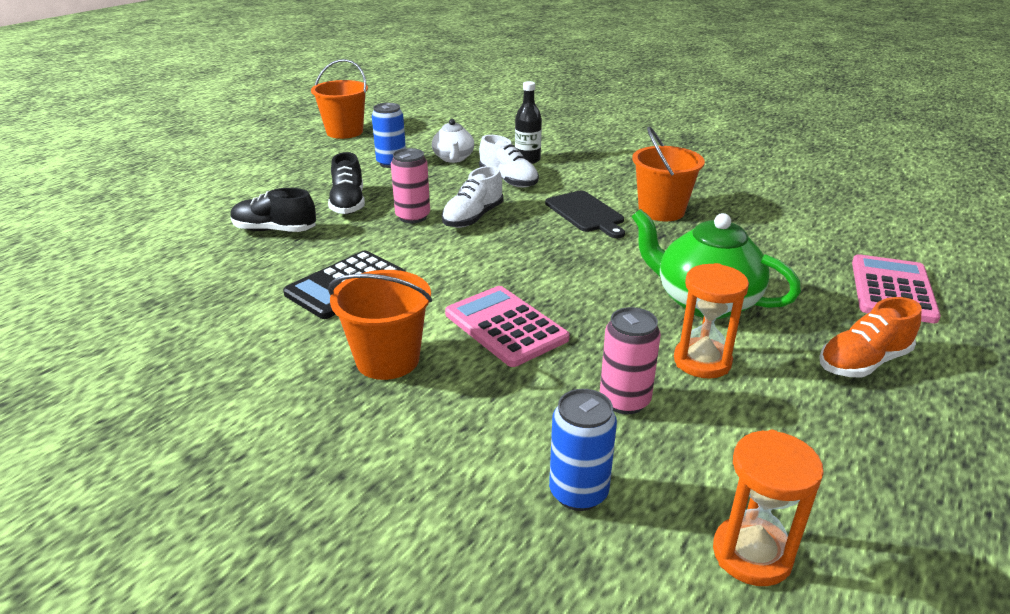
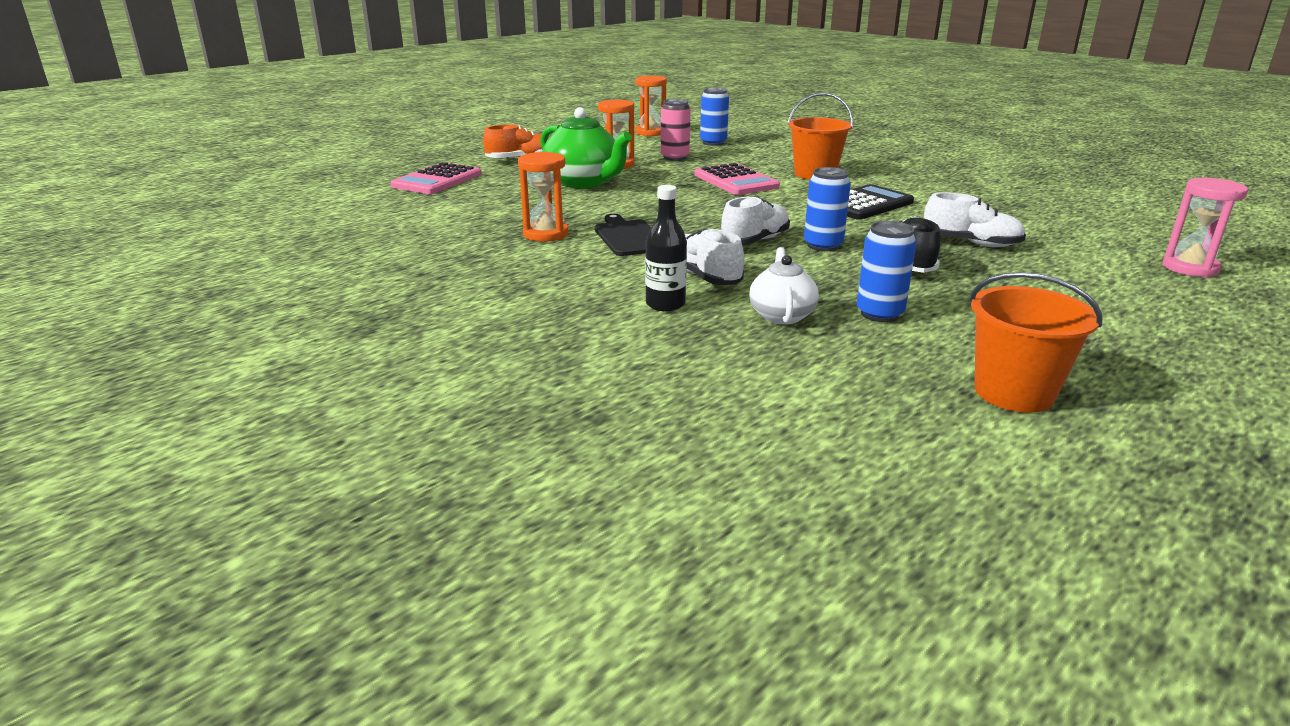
camera: 170 degrees left, 5 degrees down
(113, 216) = (1190, 268): none -> pink hourglass
(275, 230) = (971, 243): black shoe -> white shoe
(413, 217) = (823, 245): pink can -> blue can
(661, 211) = (546, 234): orange bucket -> orange hourglass

